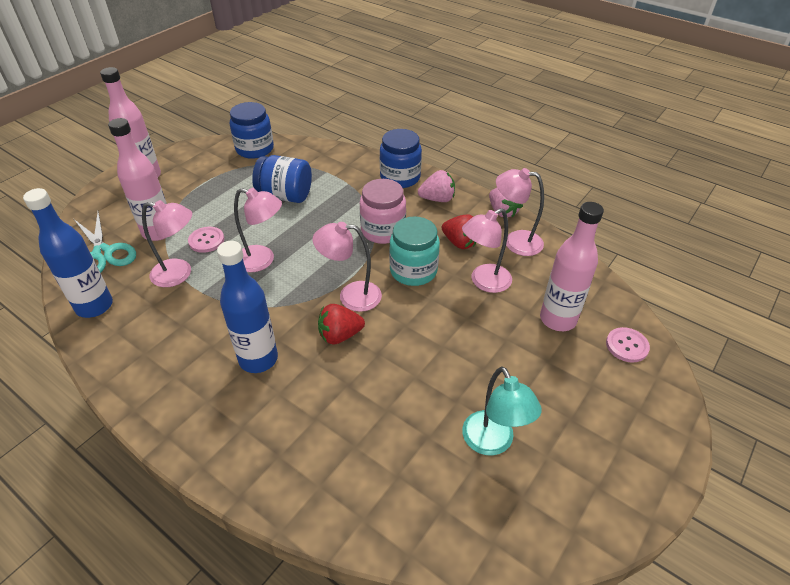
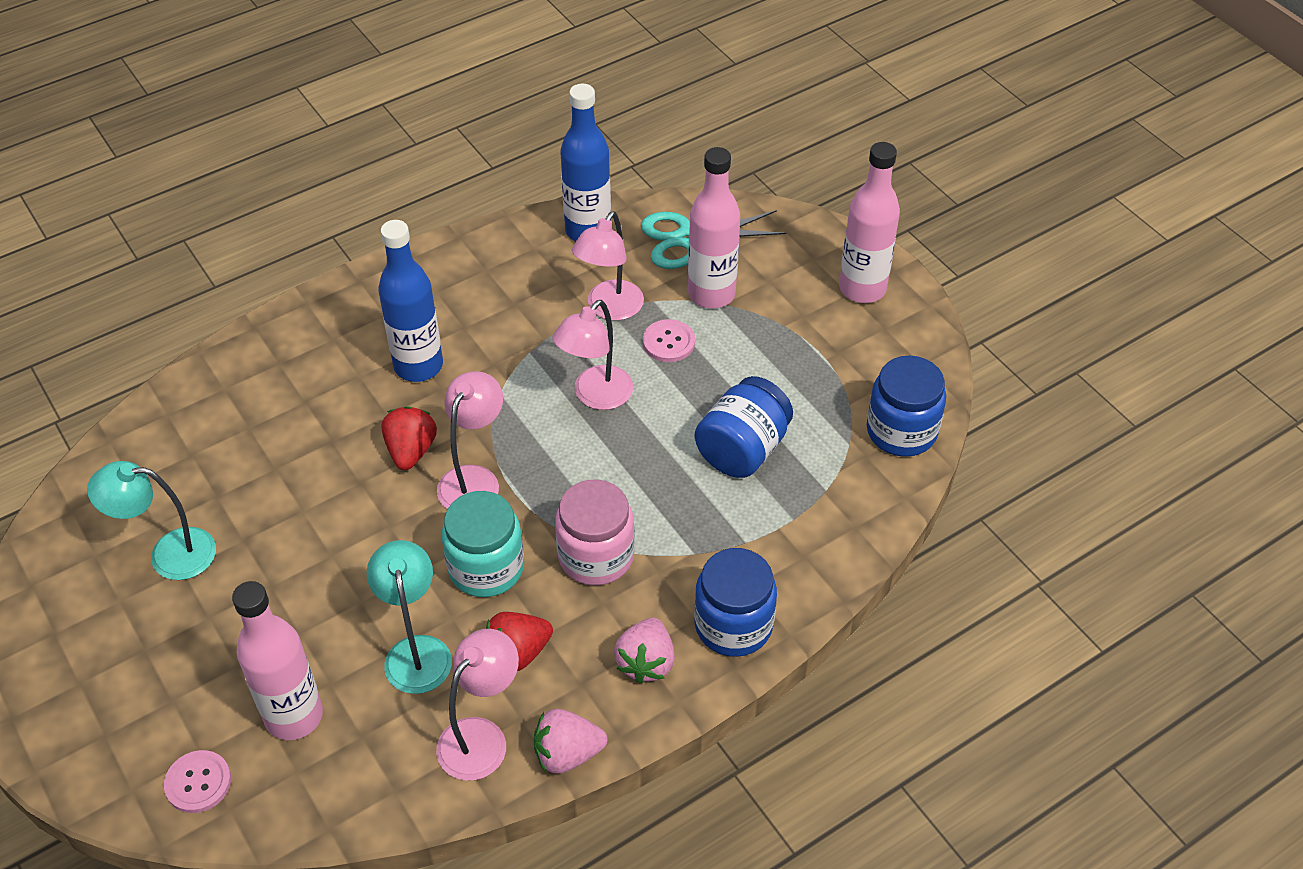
camera: 110 degrees right, 5 degrees up
(484, 282) = (416, 651): pink lamp -> turquoise lamp

